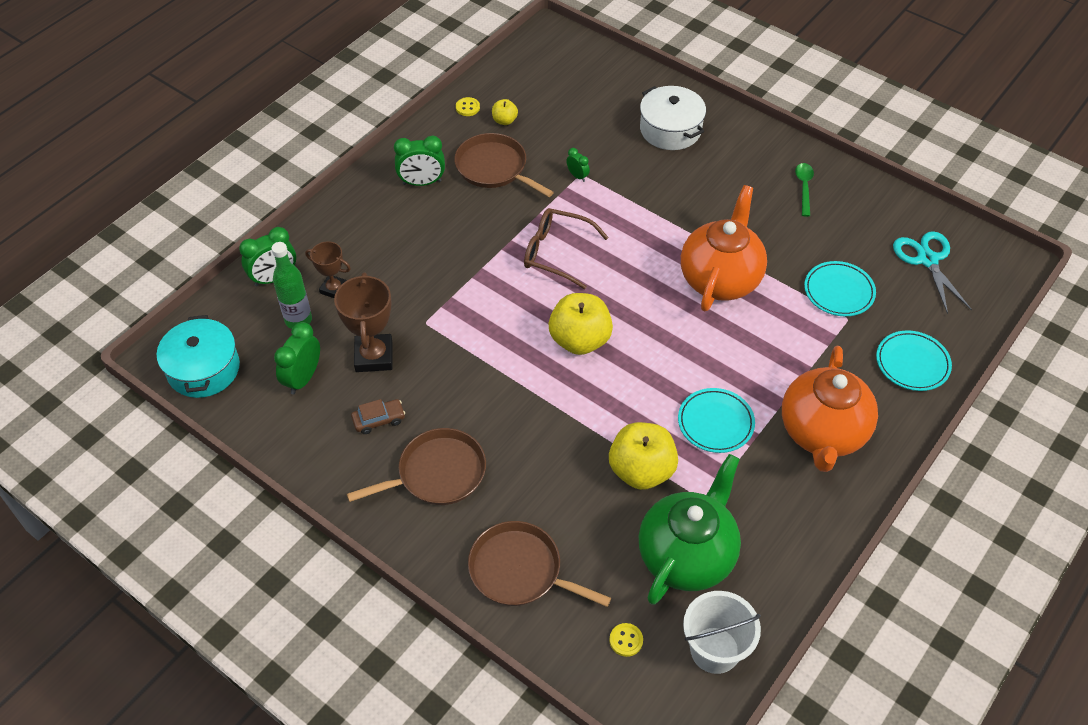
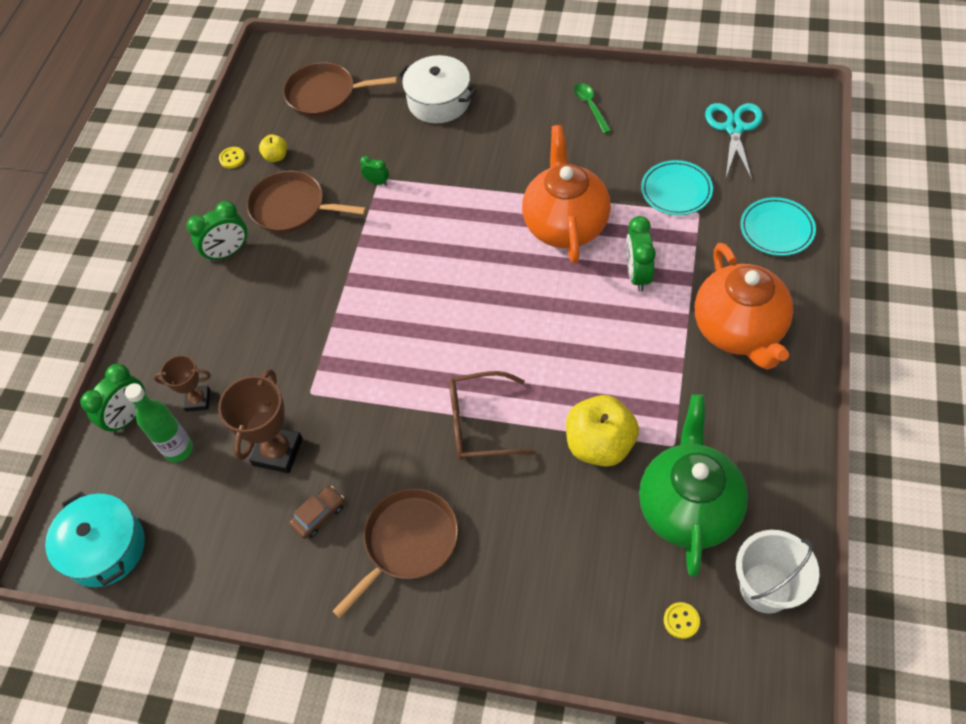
camera: 20 degrees left, 5 degrees up
(303, 378) = (217, 508): green clock -> green clock (637, 274)
(374, 356) = (277, 452): brown trophy -> brown trophy turned 45 degrees clockwise
(520, 570) = (543, 601): brown pan -> brown pan (325, 94)
(556, 253) = (399, 266): brown glasses -> brown glasses (480, 424)
(580, 340) = (470, 342): yellow apple -> none
(715, 423) = (640, 365): turquoise plate -> none
(927, 260) = (734, 128): turquoise scissors -> turquoise scissors turned 45 degrees clockwise

